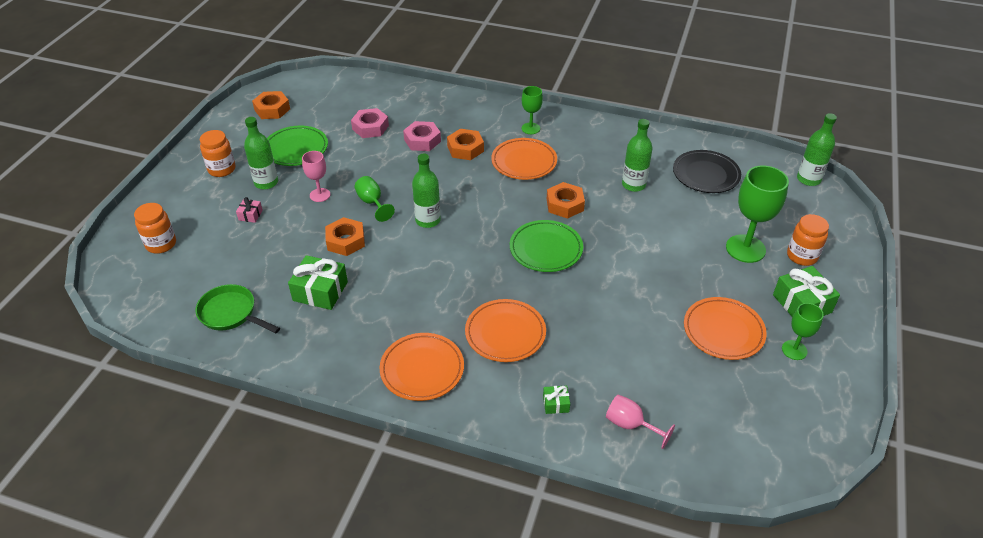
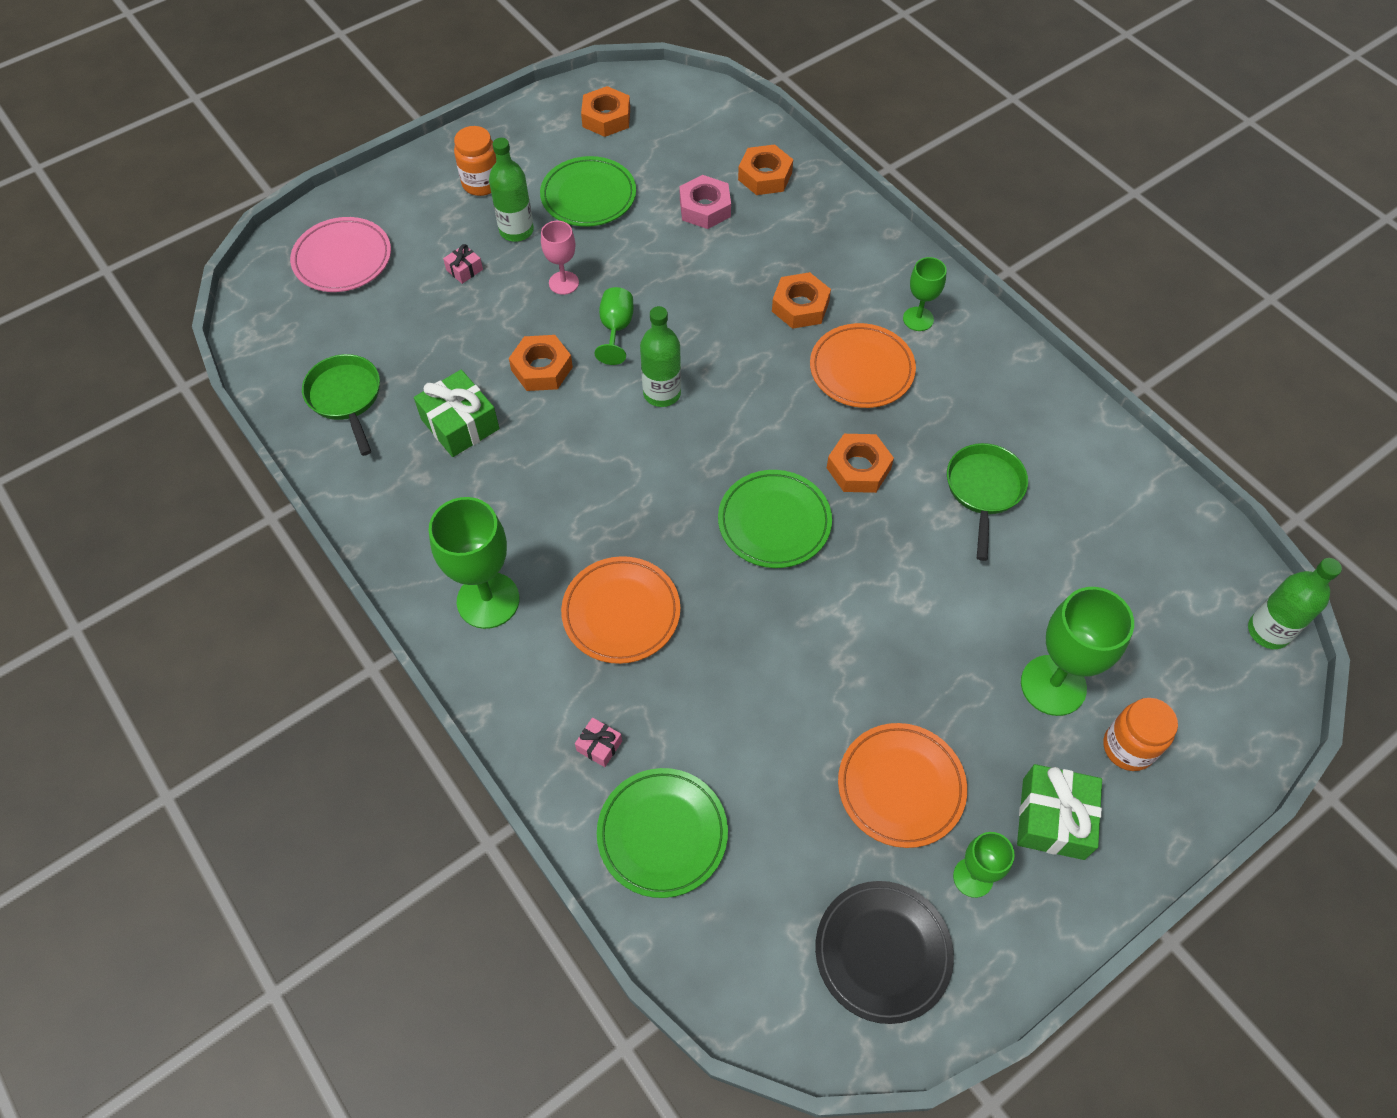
camera: 35 degrees right, 15 degrees up
(161, 244) = (342, 259): orange jar -> pink plate
(390, 101) = (765, 176): none -> orange nut
(422, 140) = (754, 264): pink nut -> none
(422, 369) = (488, 600): orange plate -> green goblet
(556, 404) = (599, 746): green gift -> pink gift
(631, 425) = (662, 834): pink goblet -> green plate
(633, 185) = (984, 490): green bottle -> green pan
(706, 174) = (1109, 533): black plate -> black plate (882, 952)

